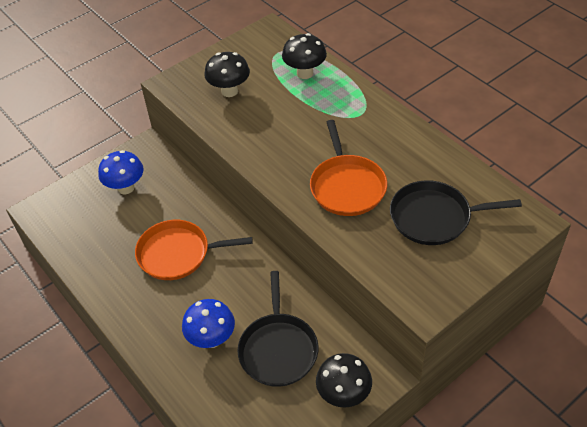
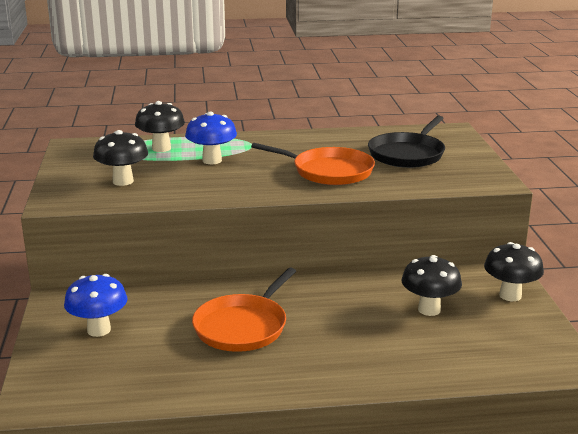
camera: 60 degrees left, 25 degrees down
(211, 339) = (380, 341): blue mushroom -> blue mushroom (212, 160)
(278, 349) = (429, 309): black pan -> black mushroom

